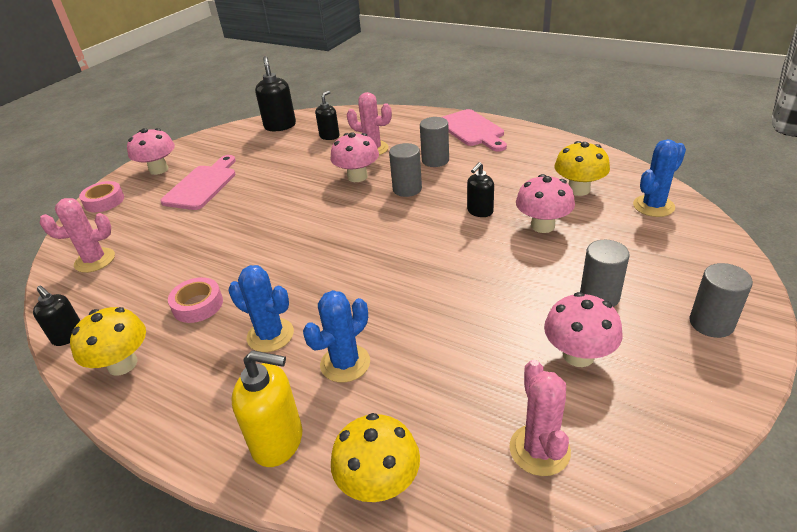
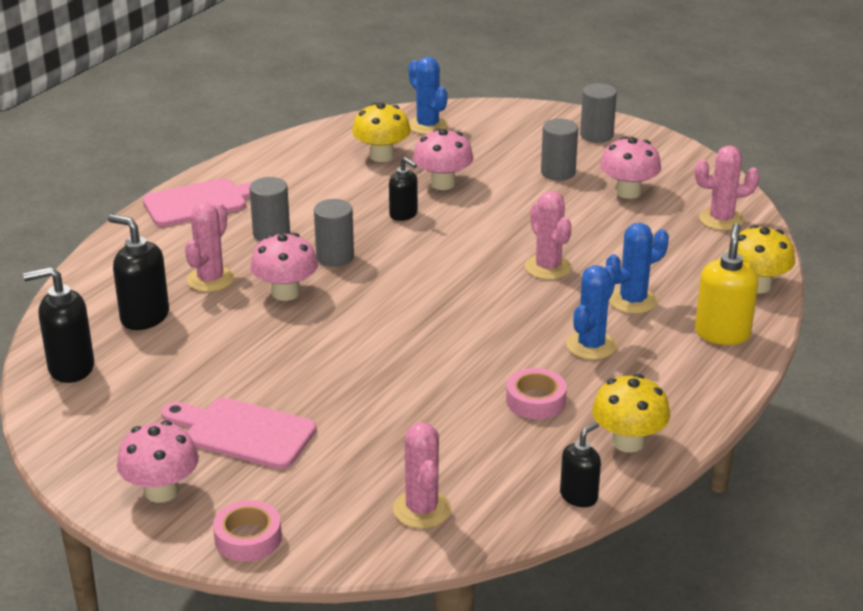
camera: 90 degrees left, 5 degrees down
(329, 136) = (144, 317): black soap dispenser -> black soap dispenser, size x1.57
(345, 363) = (633, 301): blue cactus -> blue cactus turned 75 degrees counterclockwise
(403, 300) = (548, 267): none -> pink cactus

